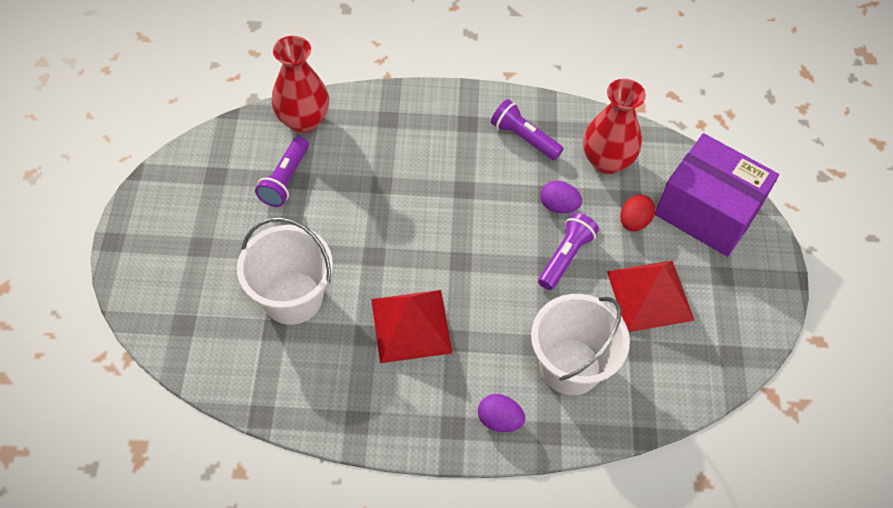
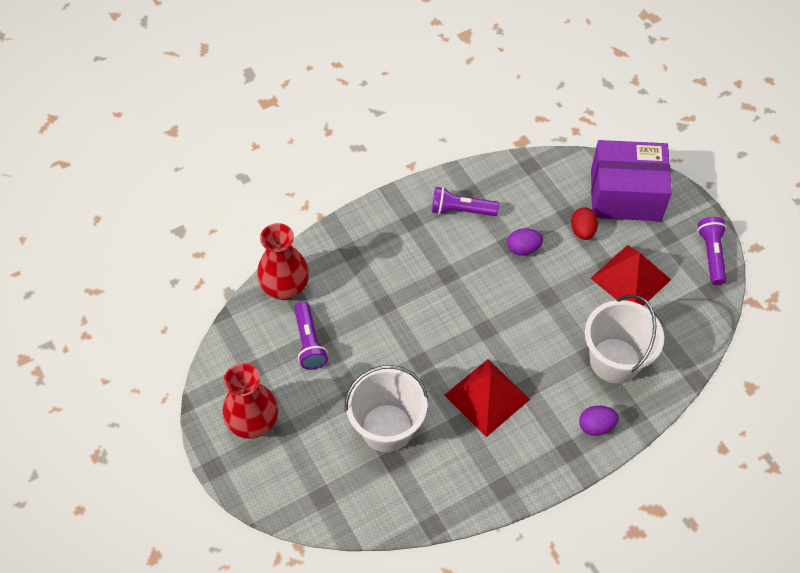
camera: 30 degrees left, 0 degrees up
(565, 257) = (555, 284): purple flashlight -> purple flashlight (711, 255)
(606, 161) = (532, 196): red vase -> red vase (253, 423)

